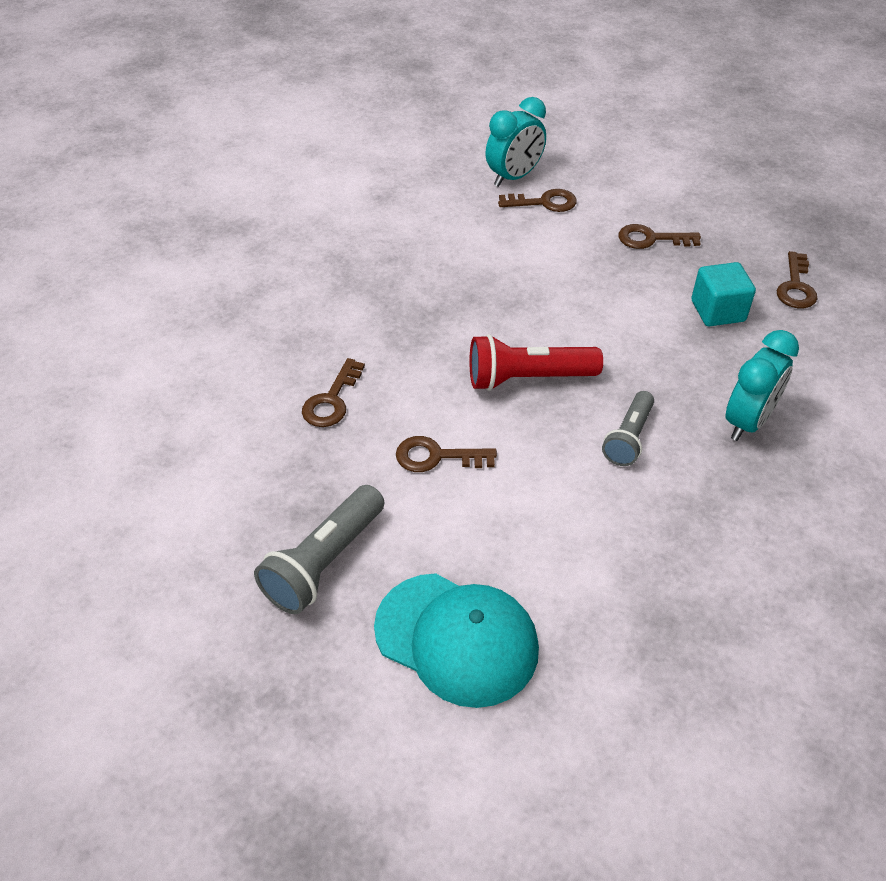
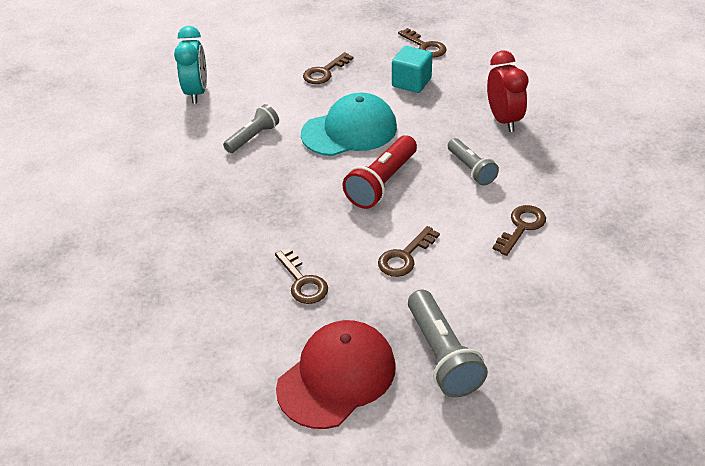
camera: 50 degrees left, 5 degrees down
(232, 494) = (337, 376): none -> red cap
(457, 639) = (555, 321): turquoise cap -> turquoise cap (349, 131)
(493, 250) = (253, 137): none -> grey flashlight
(544, 202) = (238, 93): brown key -> brown key (521, 227)
(747, 422) = (503, 120): turquoise clock -> red clock

